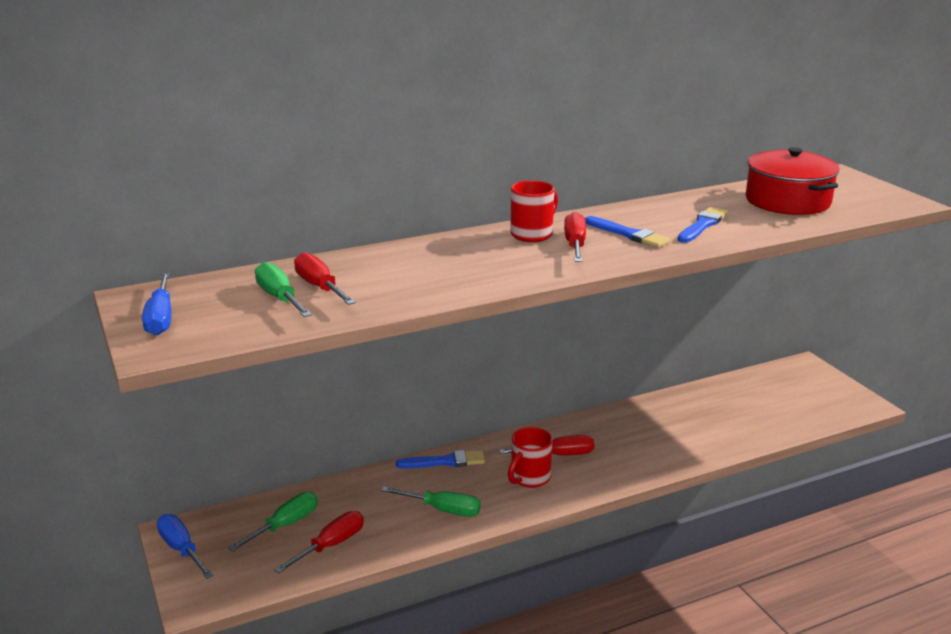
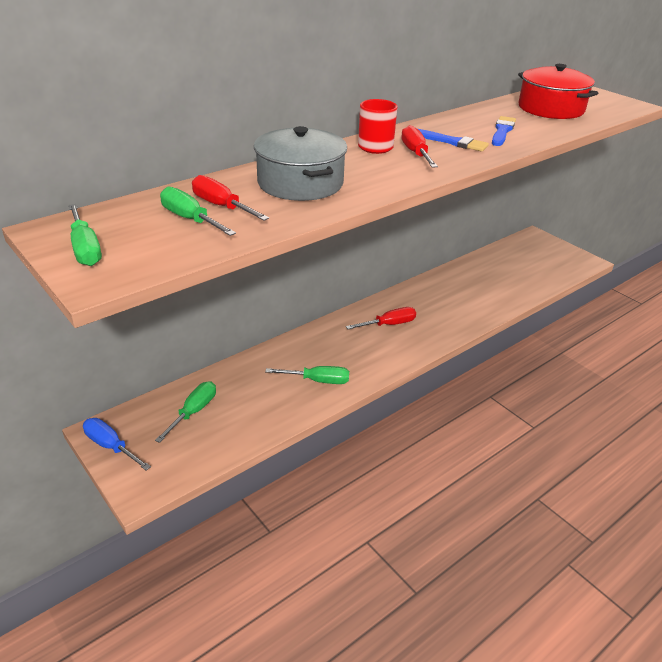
camera: 15 degrees left, 10 degrees up
(161, 318) = (85, 248): blue screwdriver -> green screwdriver
(330, 545) = (239, 424): red screwdriver -> none
(419, 269) = (300, 183): none -> grey pot
(445, 461) = (304, 340): blue brush -> none
(529, 478) = (374, 346): red mug -> none

